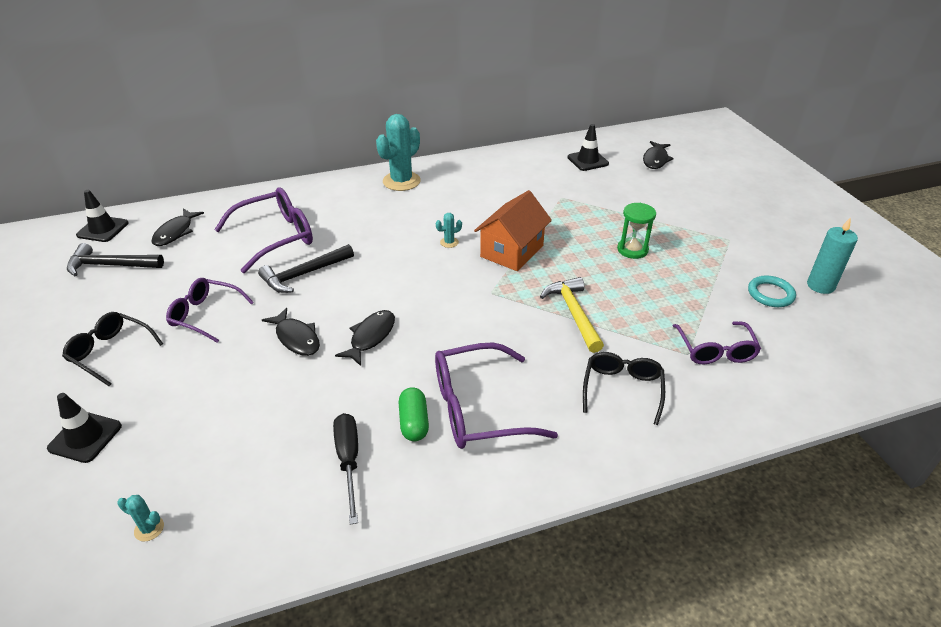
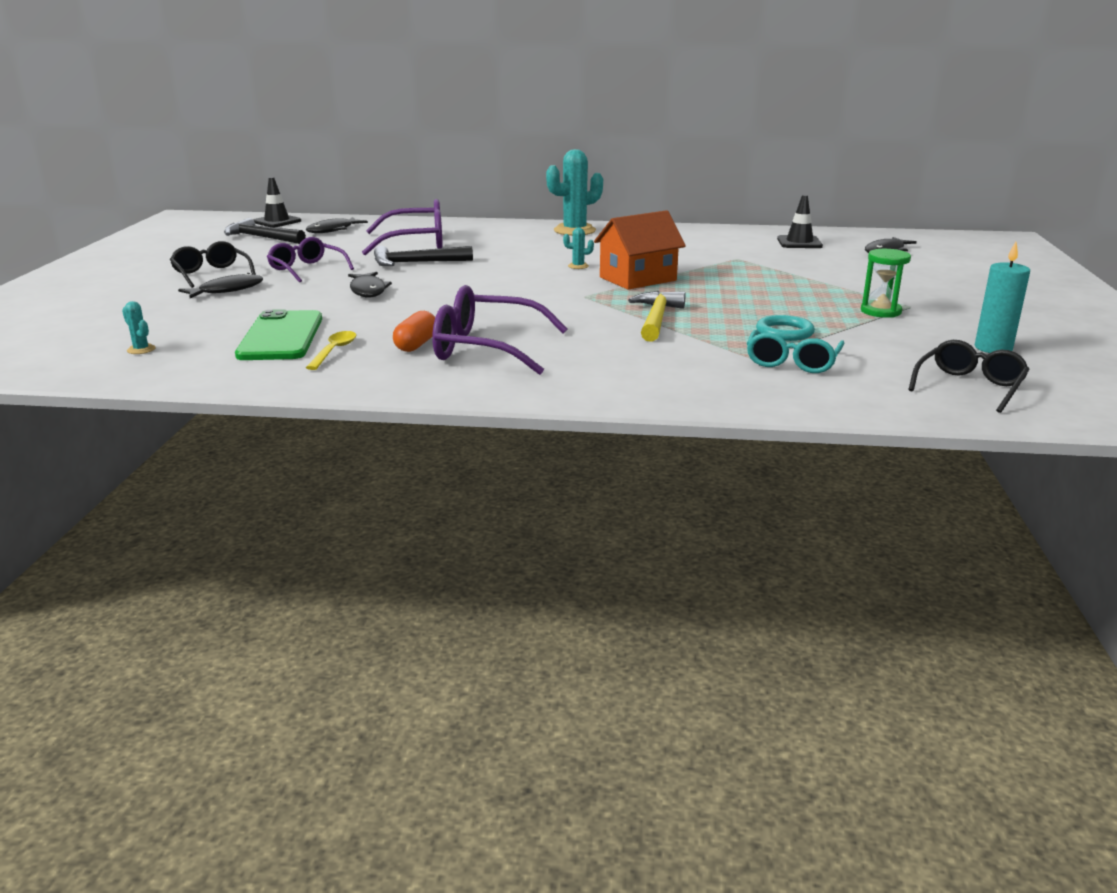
camera: 25 degrees right, 15 degrees down
(85, 437) = (146, 305): black traffic cone -> none
(277, 452) = (281, 337): none -> green phone
(349, 461) = (334, 351): black screwdriver -> yellow spoon
(371, 337) = (435, 300): black fish -> black fish (227, 290)
(414, 422) = (416, 344): green capsule -> orange capsule
(622, 389) = (650, 364): black glasses -> black glasses (969, 386)
(632, 250) = (777, 296): green hourglass -> green hourglass (880, 311)
(715, 351) = (792, 362): purple glasses -> turquoise glasses
(770, 294) = (915, 343): turquoise ring -> turquoise ring (784, 332)

